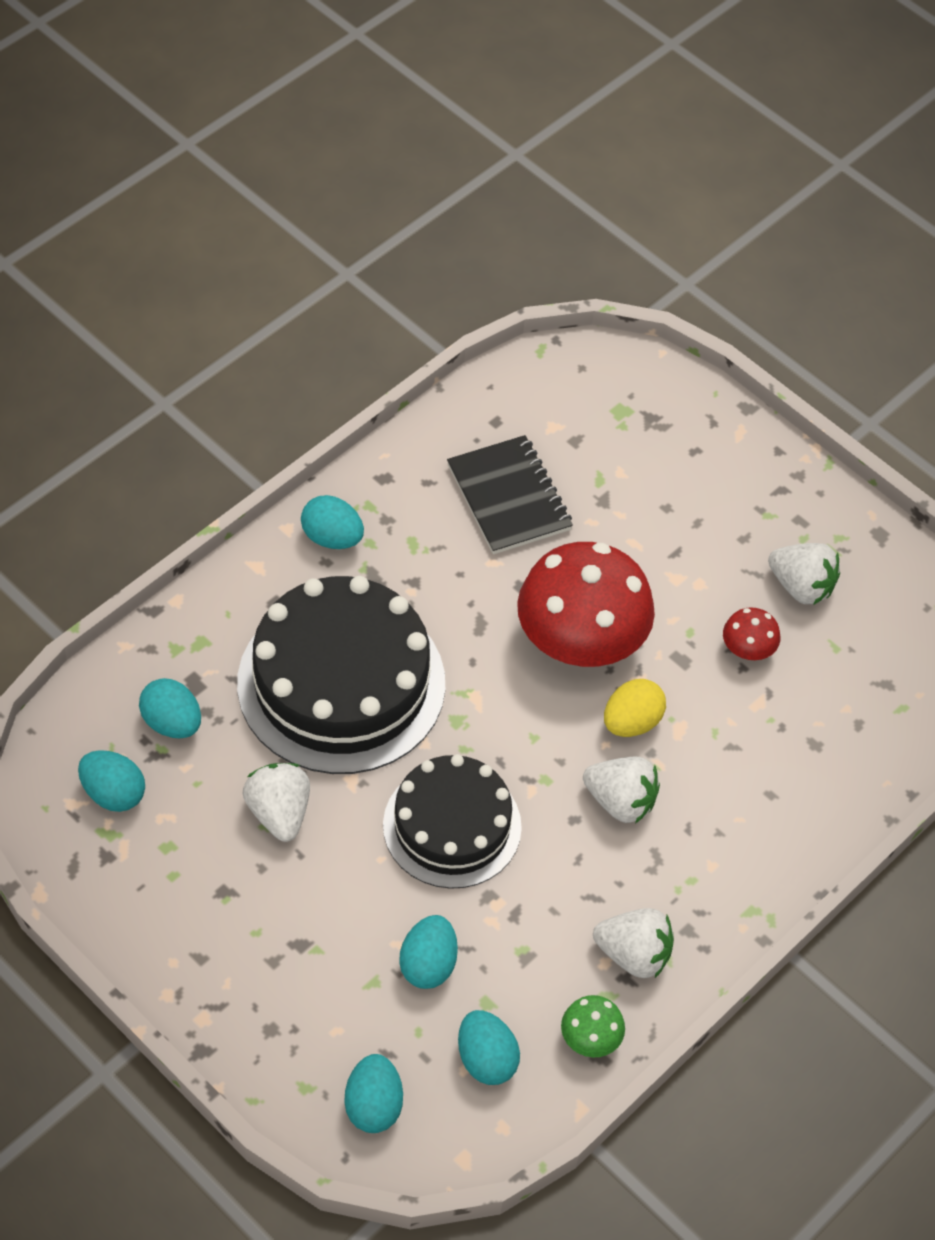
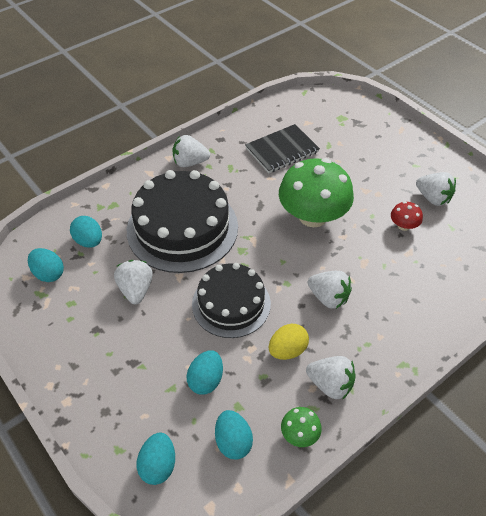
camera: 10 degrees right, 5 degrees down
(332, 538) = (190, 162): turquoise egg -> white strawberry
(509, 497) = (282, 150): black notebook -> black notebook turned 75 degrees clockwise
(581, 640) = (313, 216): red mushroom -> green mushroom
(631, 722) = (337, 257): yellow egg -> yellow egg (287, 350)

